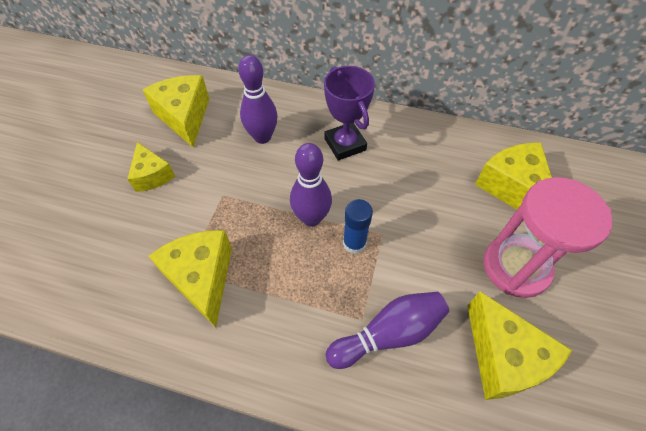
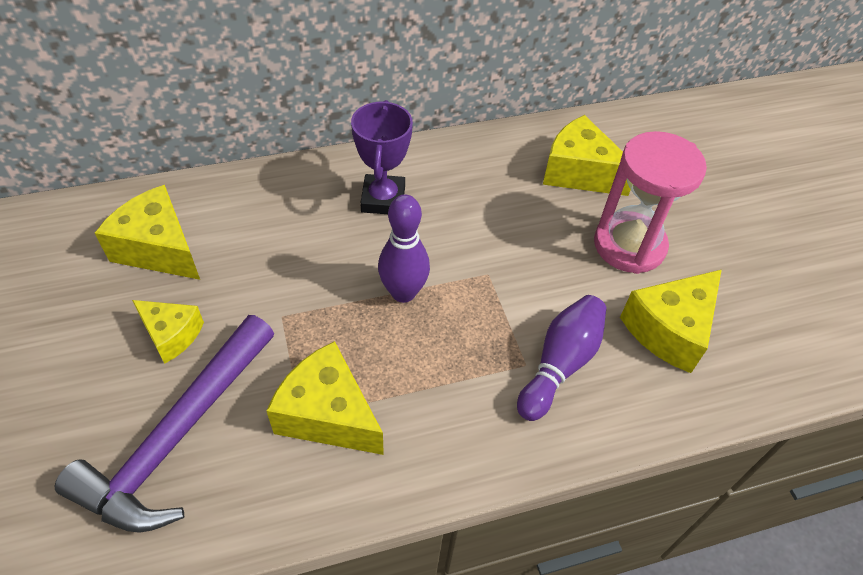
camera: 35 degrees left, 5 degrees down
(109, 242) = (178, 436): none -> purple hammer
(262, 137) = (280, 231): purple bowling pin -> none
(345, 144) = (383, 199): purple trophy -> purple trophy turned 60 degrees clockwise
(354, 243) = (466, 296): blue glue stick -> none
(503, 357) = (669, 330): yellow cheese -> yellow cheese turned 105 degrees clockwise

